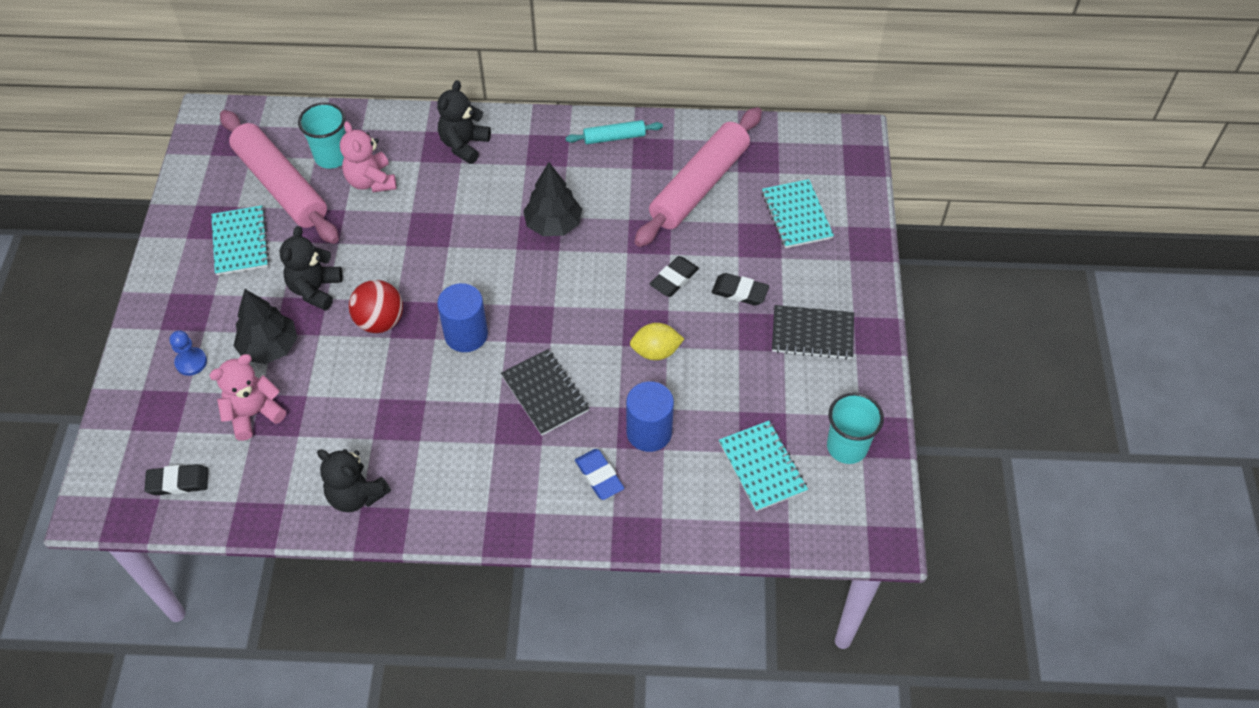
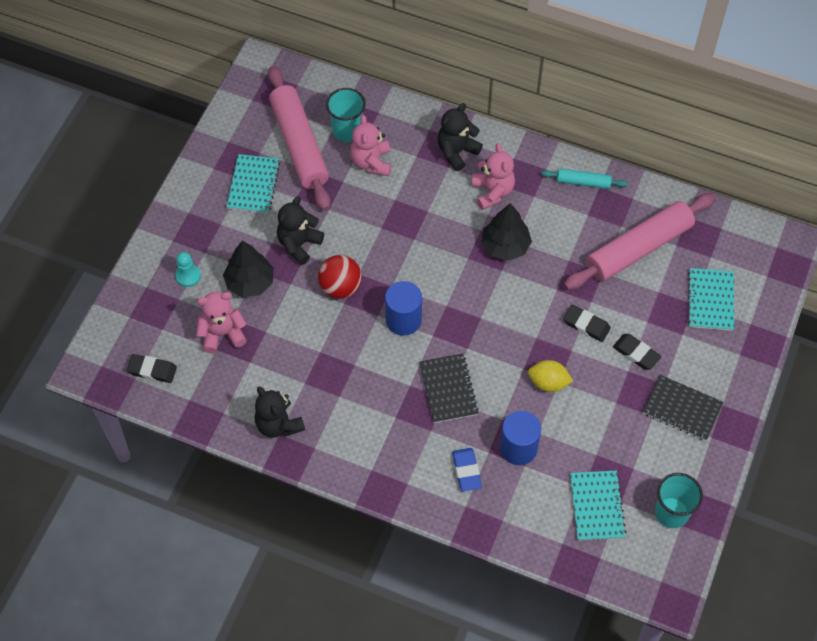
camera: 20 degrees right, 5 degrees up
(191, 362) = (188, 276): blue pawn -> turquoise pawn
(519, 174) = (492, 192): none -> pink teddy bear
(674, 279) = (586, 325): black eraser -> black eraser turned 60 degrees clockwise

